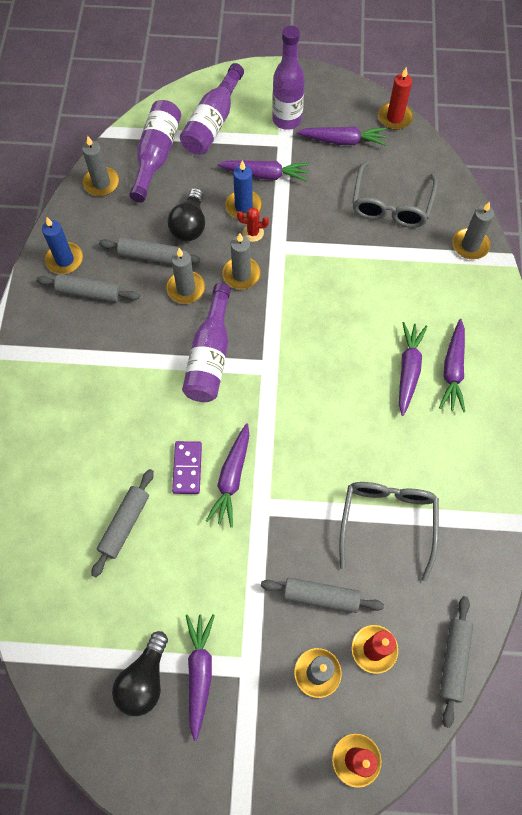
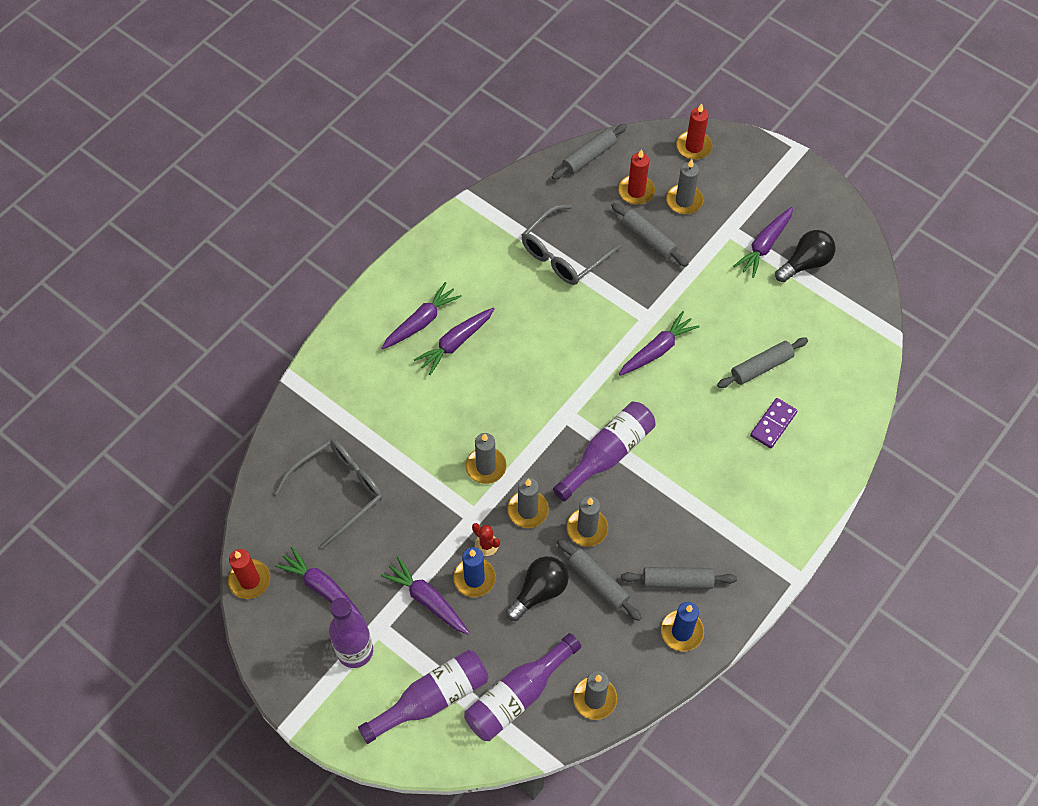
camera: 145 degrees left, 5 degrees down
(89, 292) = (677, 581): grey rolling pin -> grey rolling pin turned 45 degrees counterclockwise
(187, 468) = (687, 377): purple domino -> purple domino (773, 424)
(470, 245) = (308, 409): grey candle -> grey candle (486, 467)

